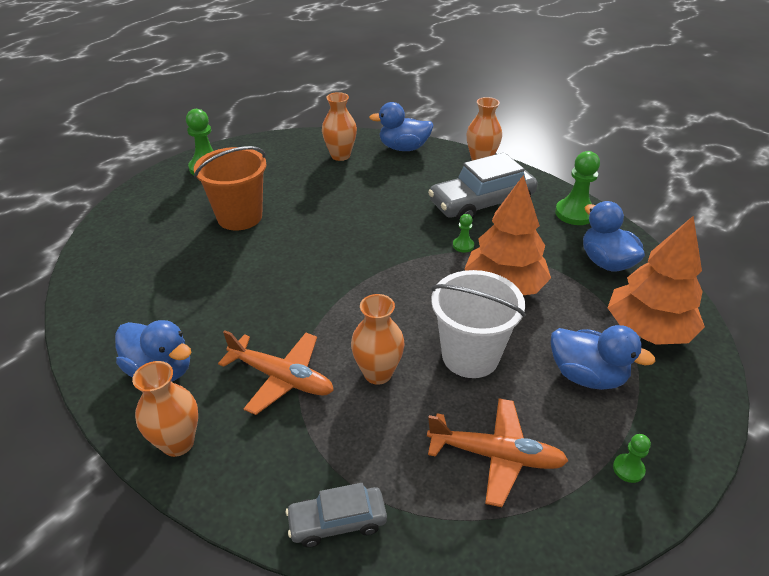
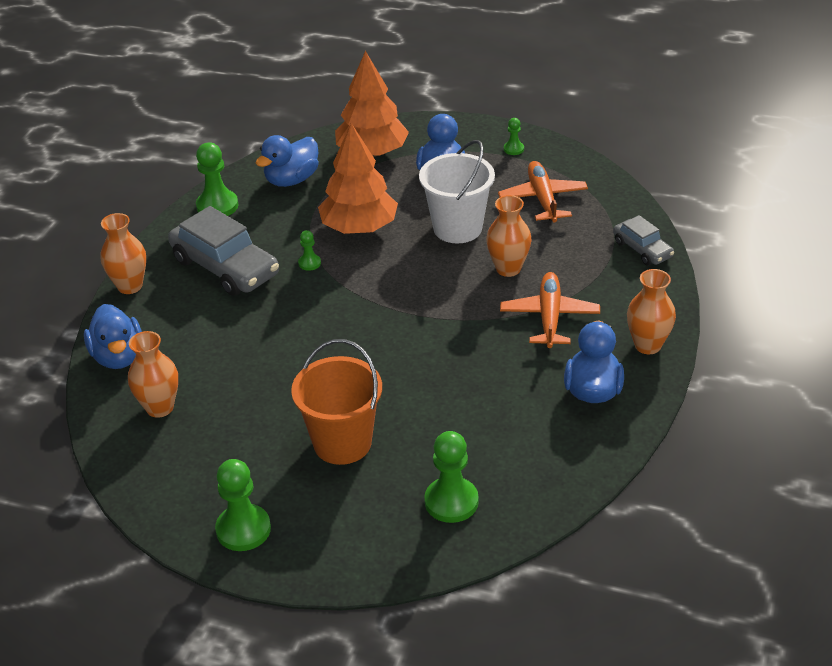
camera: 110 degrees left, 0 degrees up
(136, 250) = (451, 502): none -> green pawn

